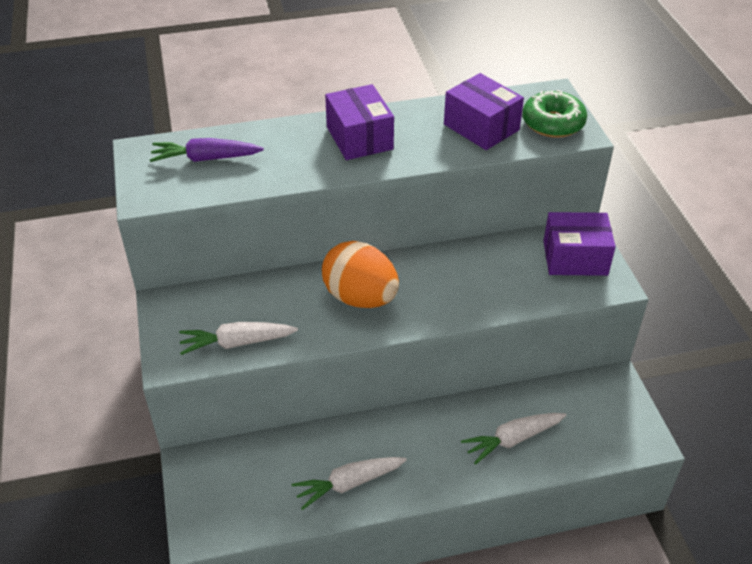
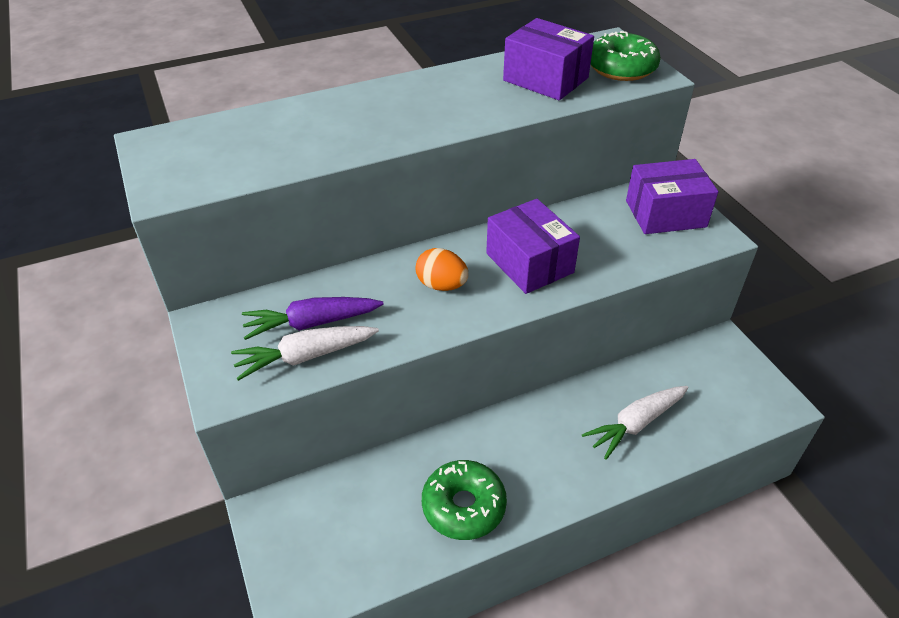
camera: 10 degrees left, 0 degrees up
(206, 158) = (234, 142): purple carrot -> purple carrot (312, 323)
(349, 484) = (463, 506): white carrot -> green donut
(359, 138) = (412, 102): purple box -> purple box (529, 263)
(360, 298) = (441, 285): orange egg -> orange egg, size x0.56

